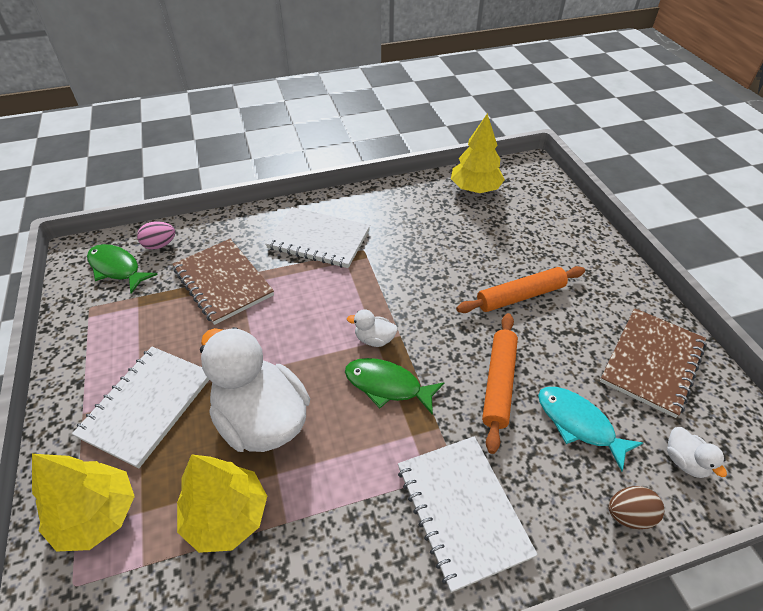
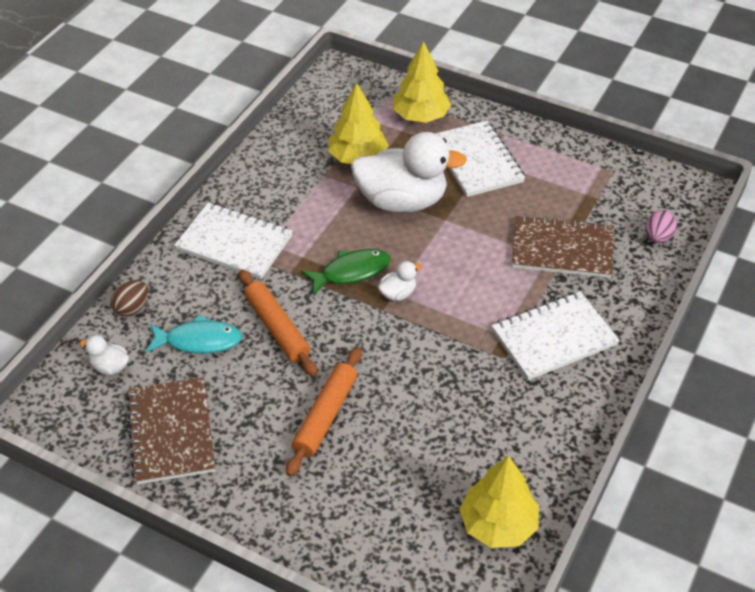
camera: 135 degrees right, 0 degrees up
(117, 268) = (649, 201): green fish -> none

